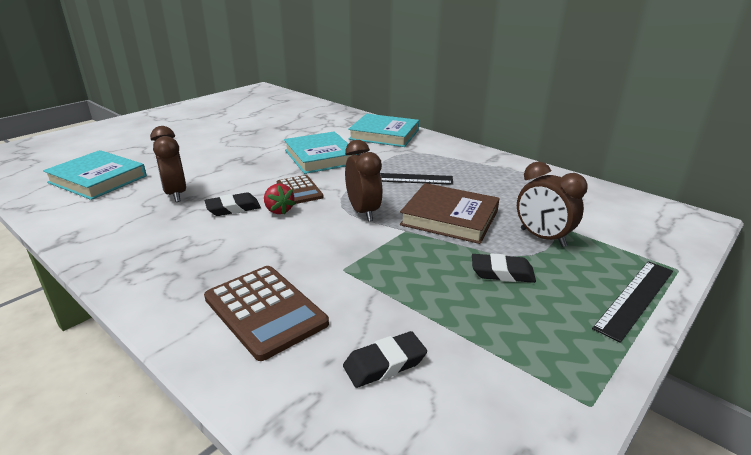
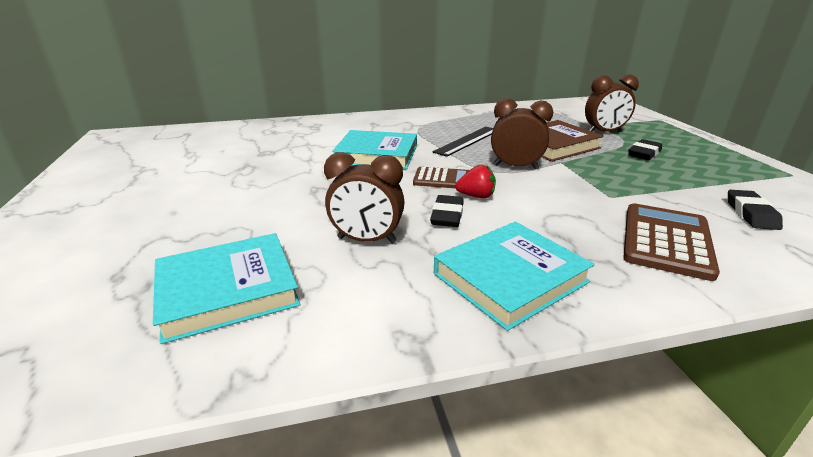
camera: 55 degrees left, 0 degrees up
(265, 311) = (666, 241): brown calculator -> brown calculator turned 60 degrees counterclockwise
(384, 134) = (366, 123): turquoise book -> turquoise book (510, 278)
(635, 298) = (687, 135): black ruler -> none

